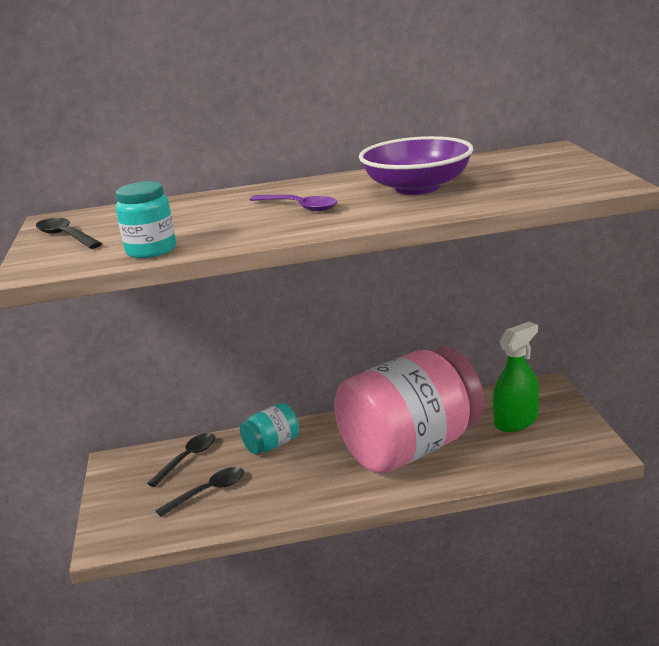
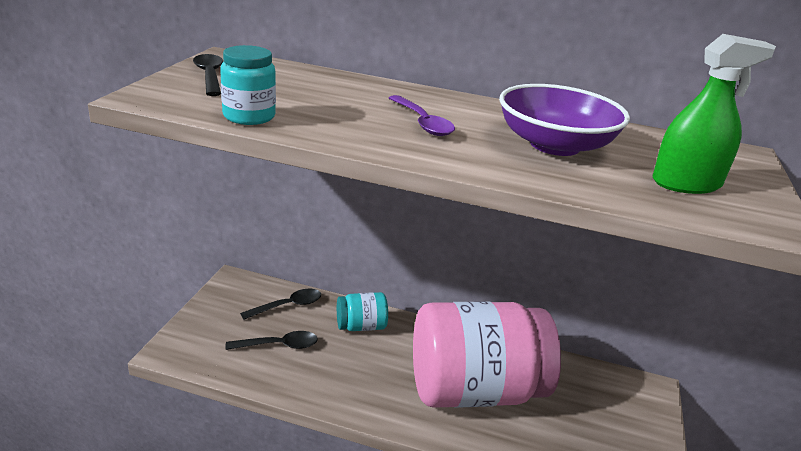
camera: 20 degrees right, 5 degrees up
(516, 421) = (594, 411): green spray bottle -> green spray bottle (686, 183)

